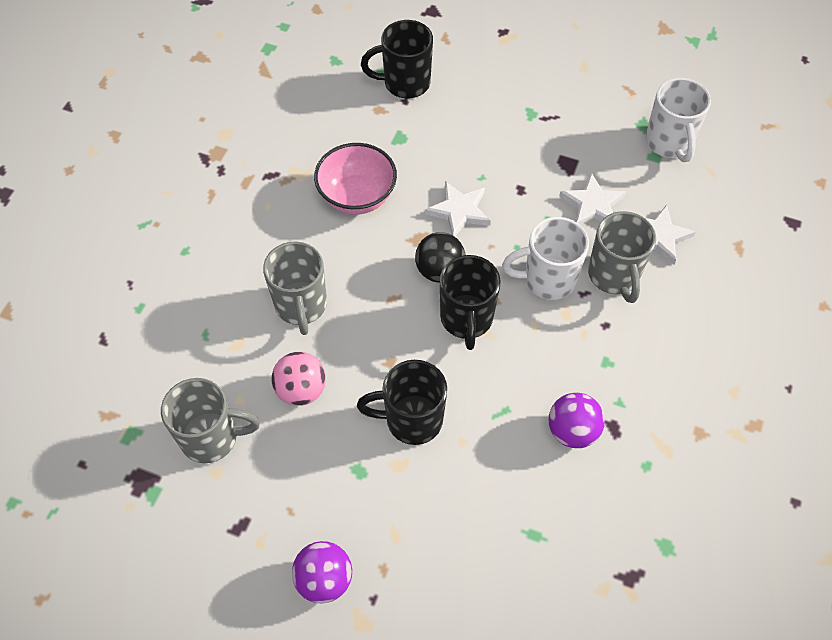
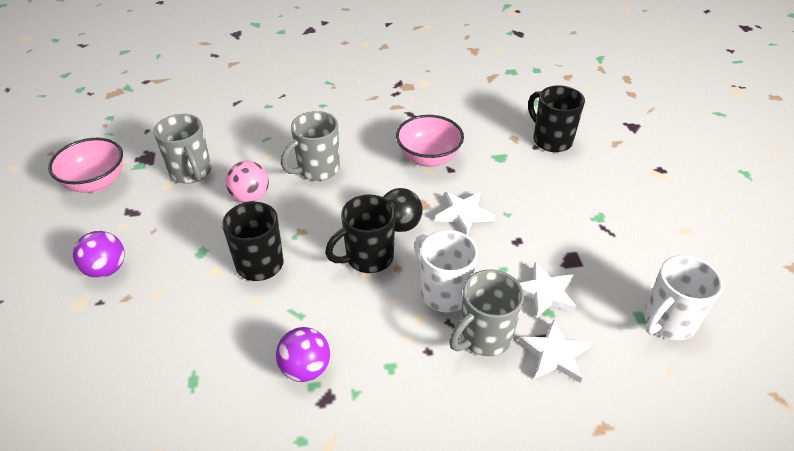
camera: 60 degrees right, 15 degrees down
(152, 554) = (96, 183): none -> pink bowl

